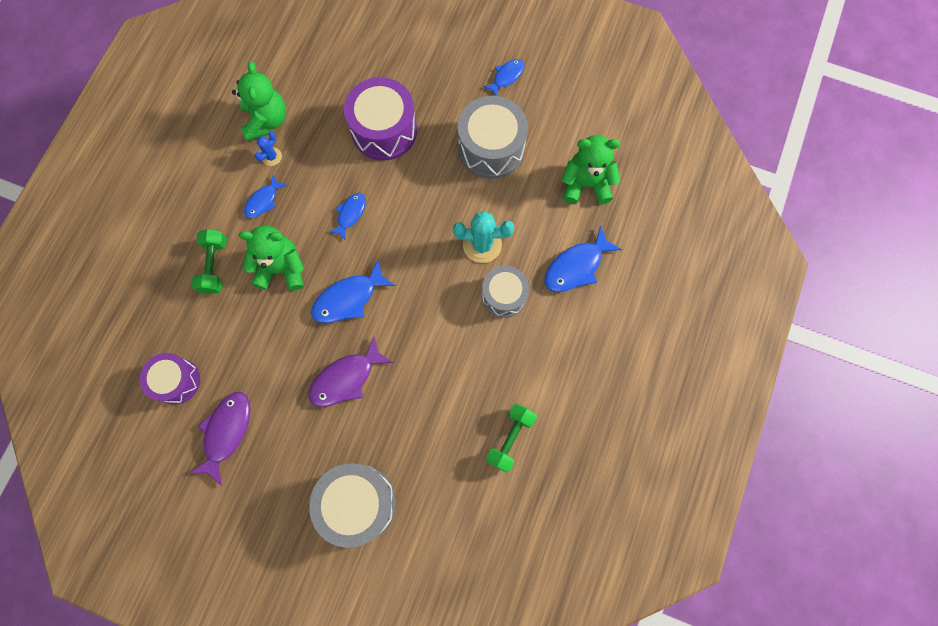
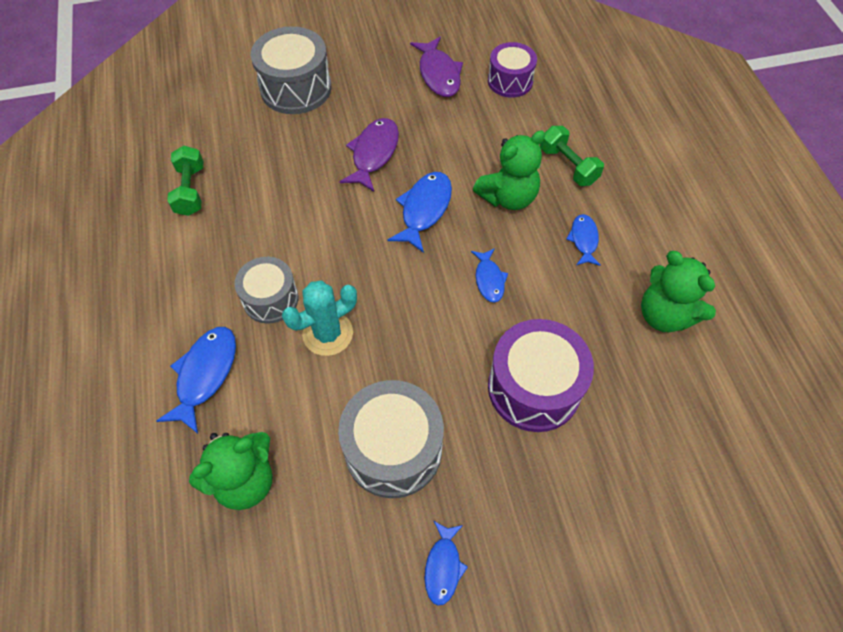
camera: 145 degrees right, 15 degrees down
(271, 156) = (620, 284): blue cactus -> none

